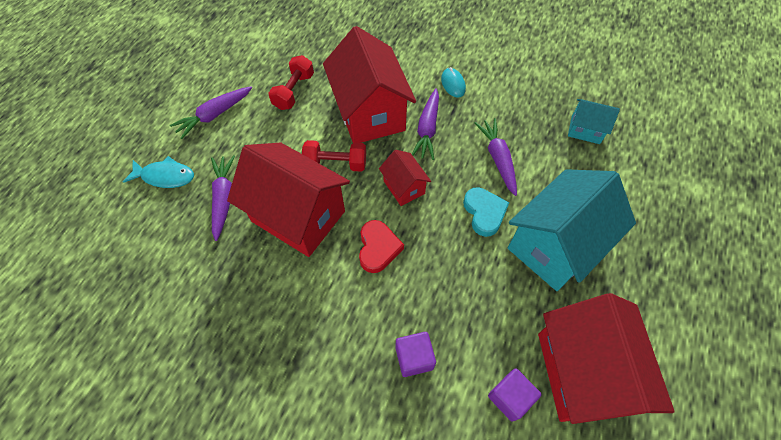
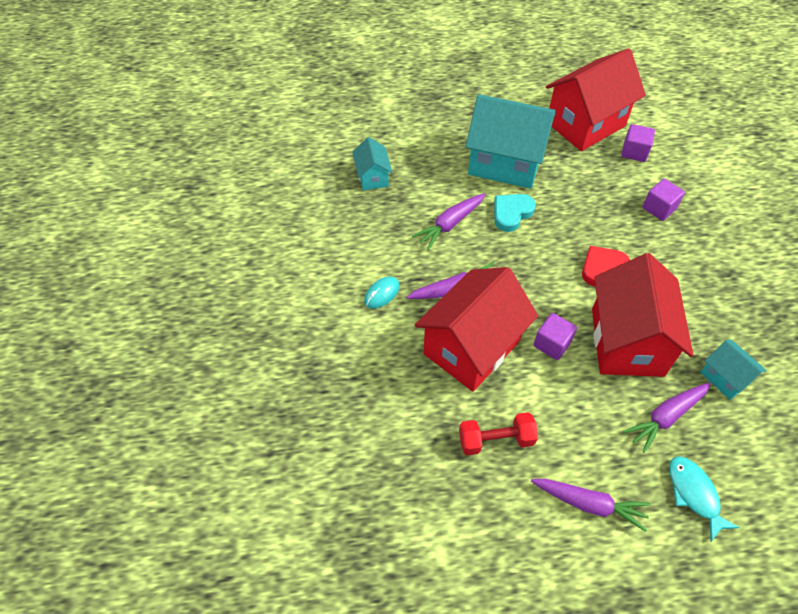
camera: 120 degrees left, 5 degrees down
(214, 266) = (725, 377): none -> turquoise house
(336, 164) = (552, 344): red dumbbell -> purple cube
(404, 187) = (532, 277): red house -> none

